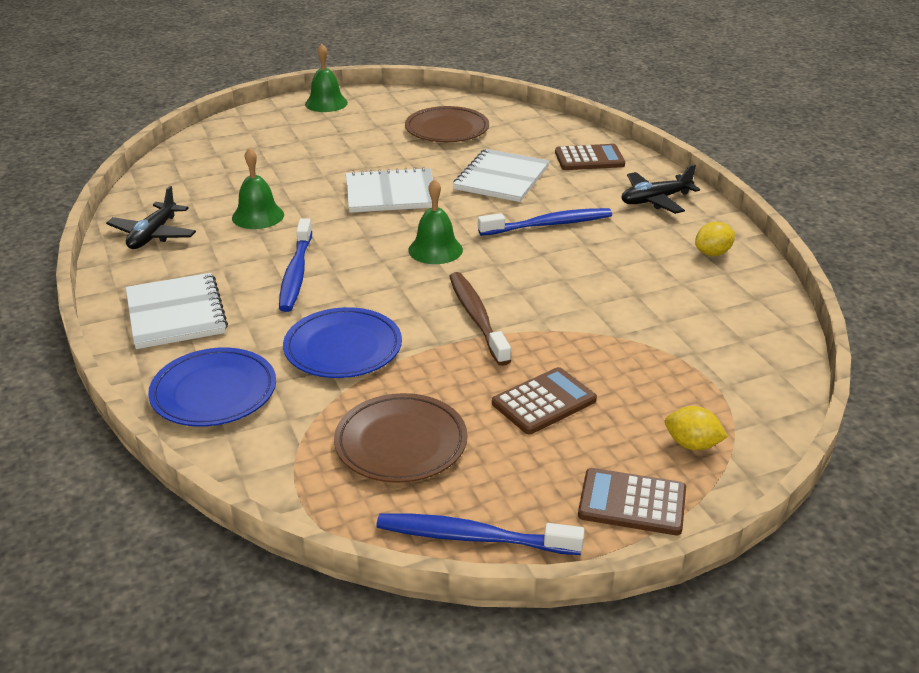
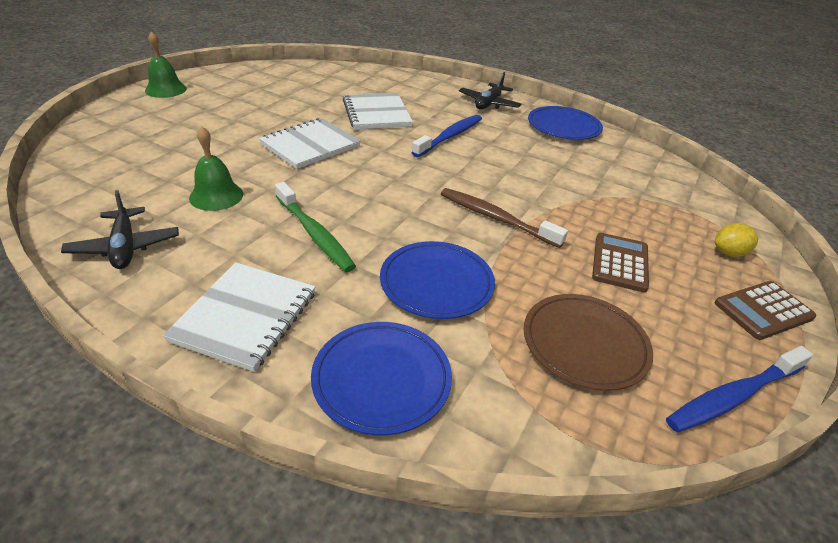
camera: 40 degrees left, 5 degrees up
(176, 313) = (245, 316): white notebook -> white notebook turned 75 degrees clockwise
(296, 273) = (315, 234): blue toothbrush -> green toothbrush
(435, 250) = (399, 177): green bell -> none
(447, 129) = (292, 89): brown plate -> none
(589, 159) = (415, 87): brown calculator -> none
(712, 253) = (563, 127): yellow lemon -> blue plate

